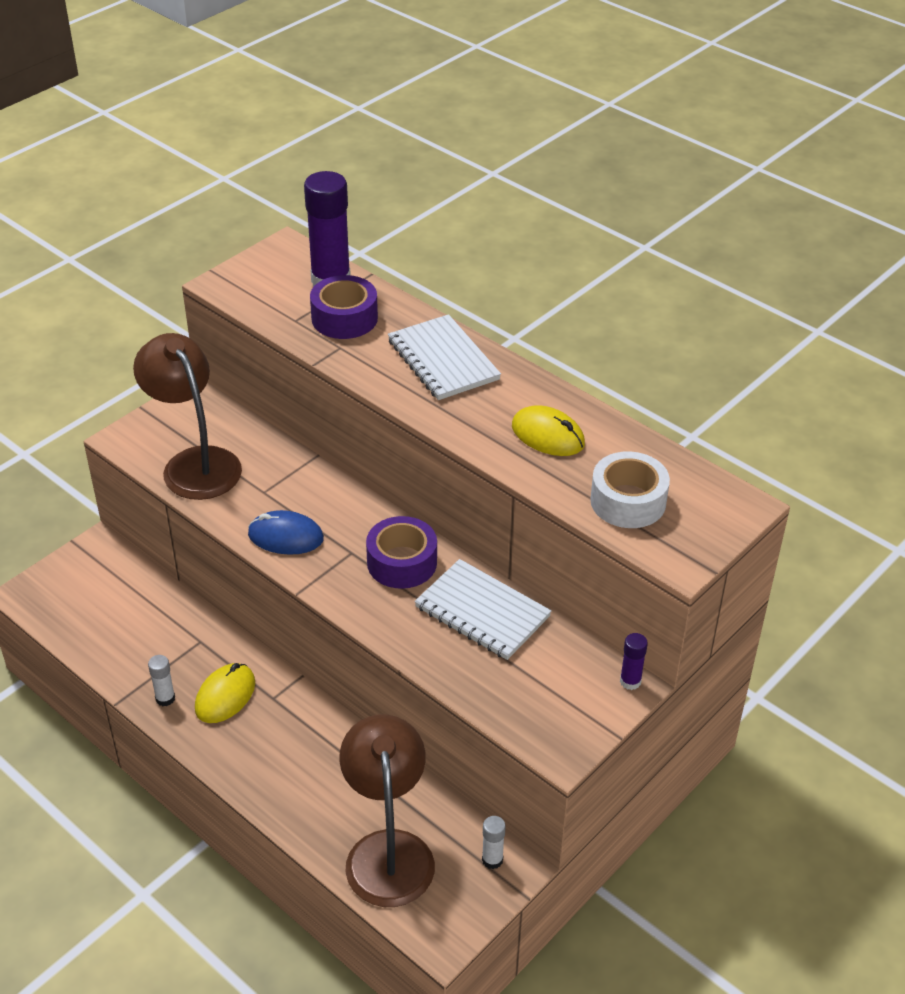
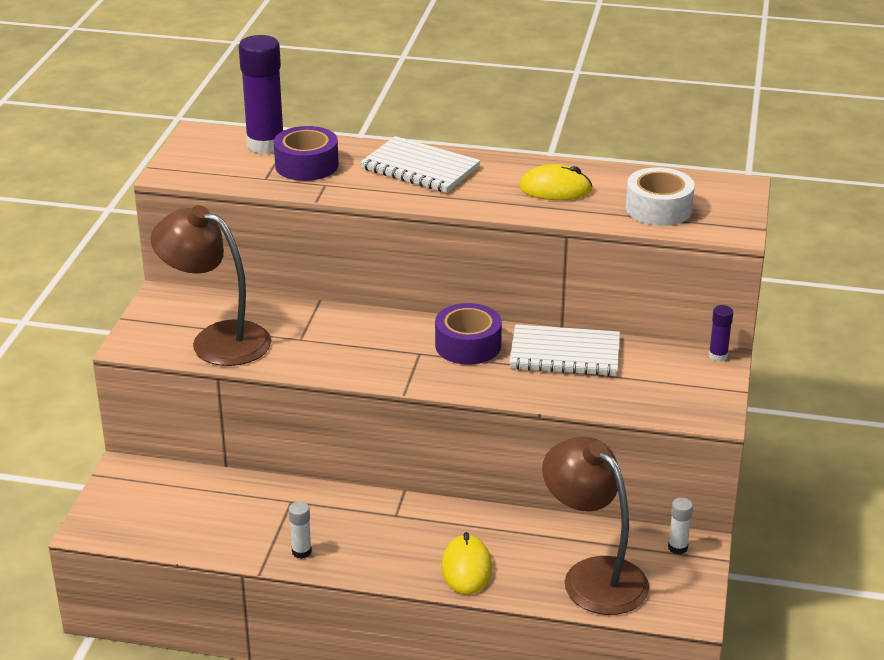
camera: 30 degrees left, 10 degrees down
(225, 696) = (353, 529): yellow mouse -> yellow mouse (466, 568)
(285, 536) = (353, 361): blue mouse -> none

